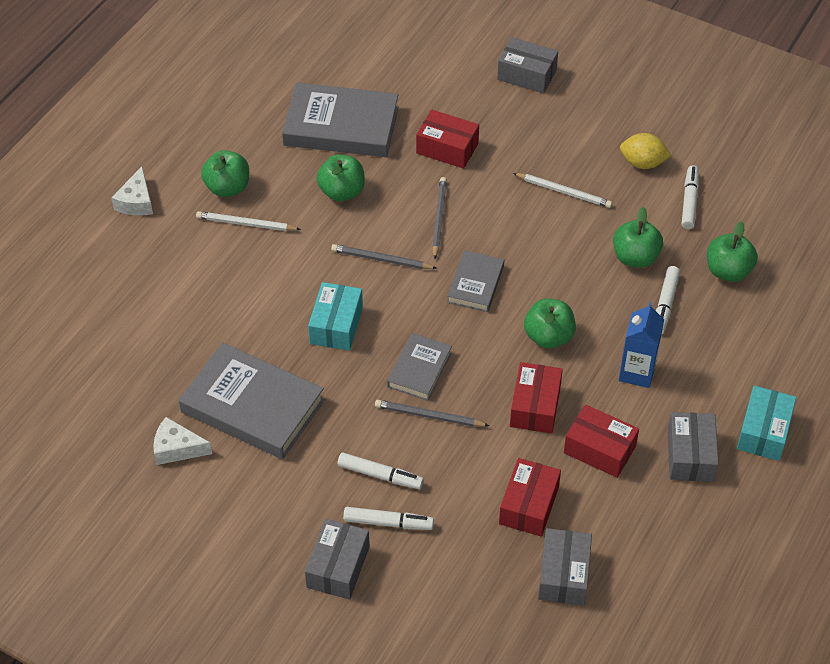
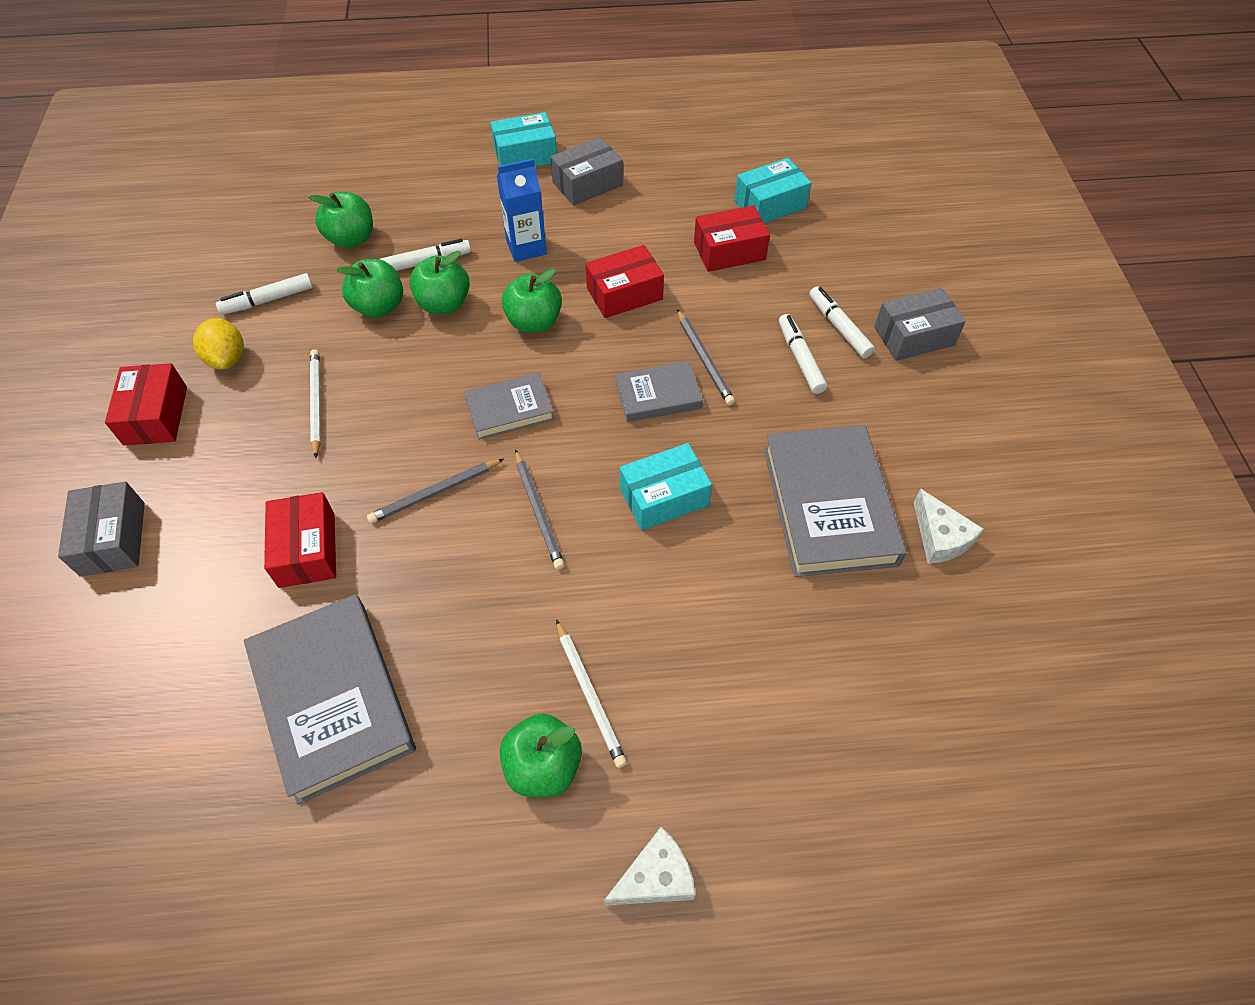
camera: 125 degrees left, 5 degrees up
(342, 192) = (458, 619): green apple -> green apple (444, 304)
(563, 574) = (770, 204): grey box -> turquoise box
(599, 449) = (632, 235): red box -> red box (155, 415)

